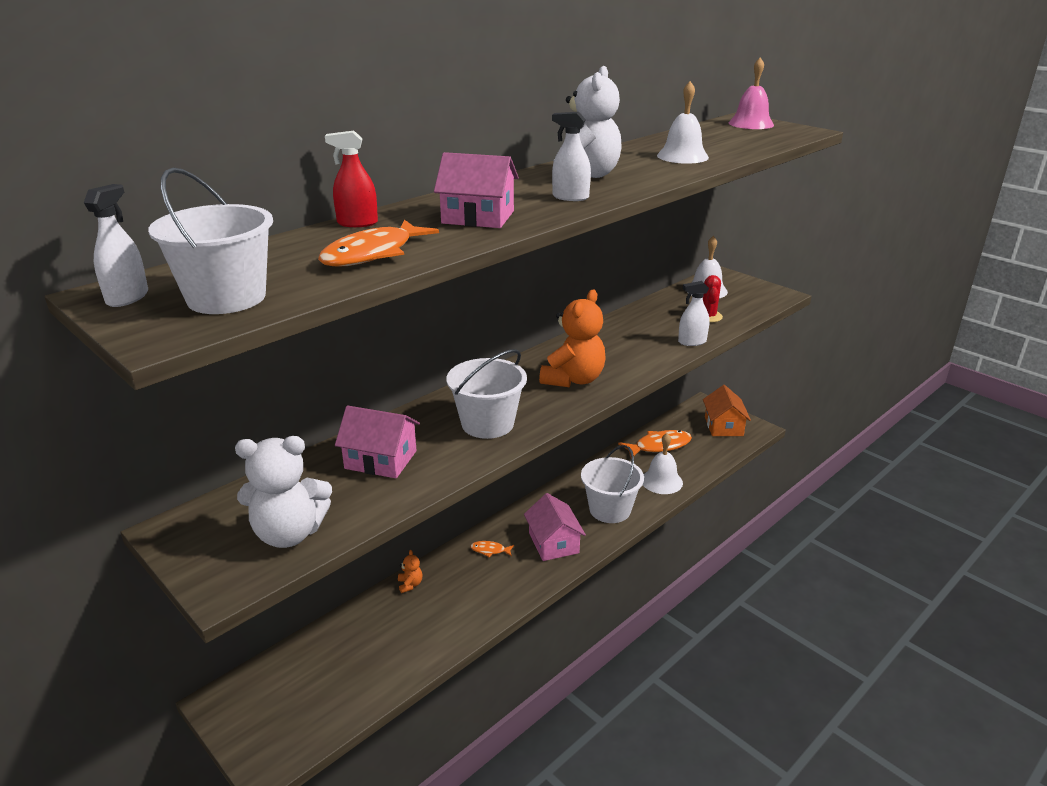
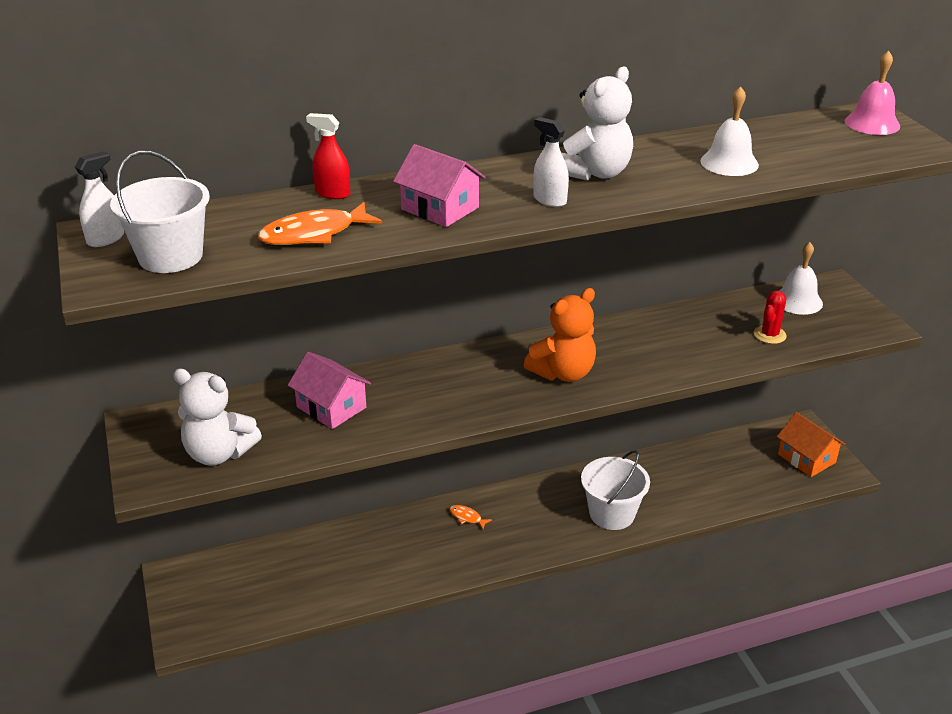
camera: 25 degrees right, 5 degrees up
(410, 584) = (376, 526): orange teddy bear -> none
(487, 424) = (447, 398): white bucket -> none
(553, 543) = (532, 530): pink house -> none
(659, 446) = (714, 460): orange fish -> none
(661, 481) = (688, 500): white bell -> none
(692, 342) = (723, 361): white spray bottle -> none
(723, 426) = (806, 458): orange house -> orange house turned 60 degrees counterclockwise

